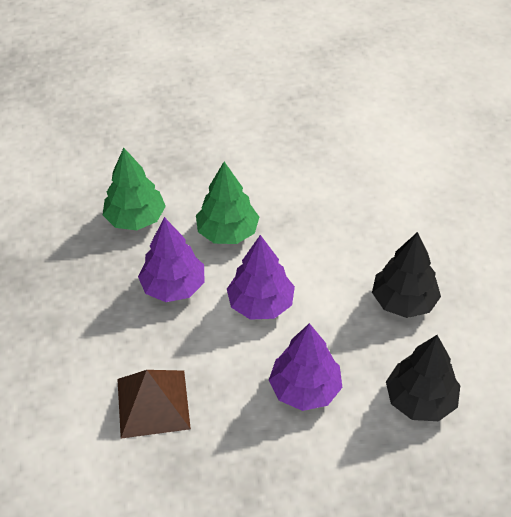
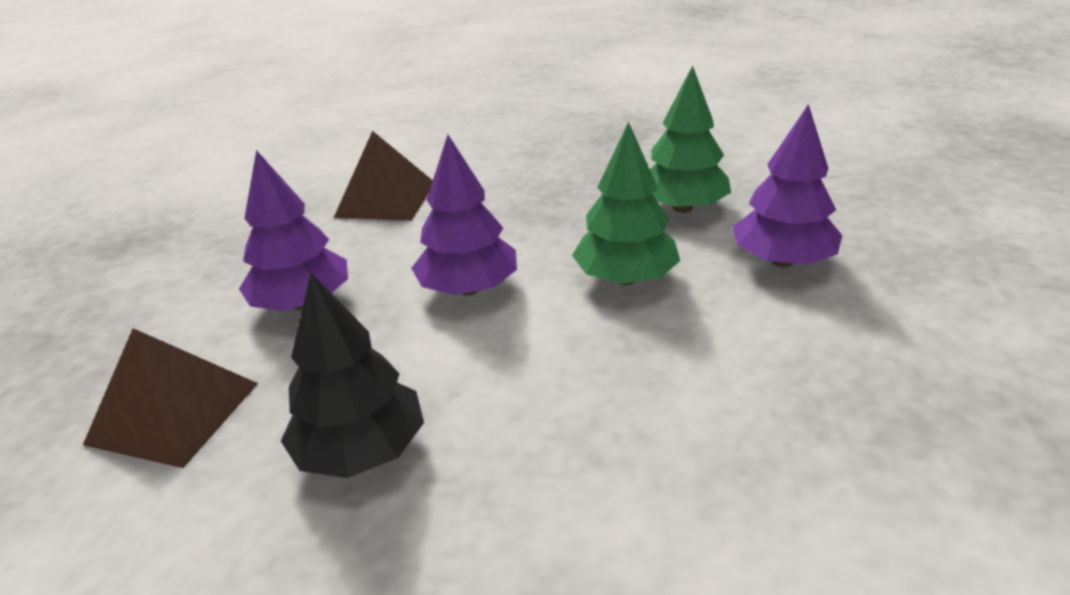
camera: 110 degrees right, 15 degrees down
(173, 286) = (544, 225): purple tree -> purple tree (782, 261)
(420, 400) = (173, 413): black tree -> brown pyramid

